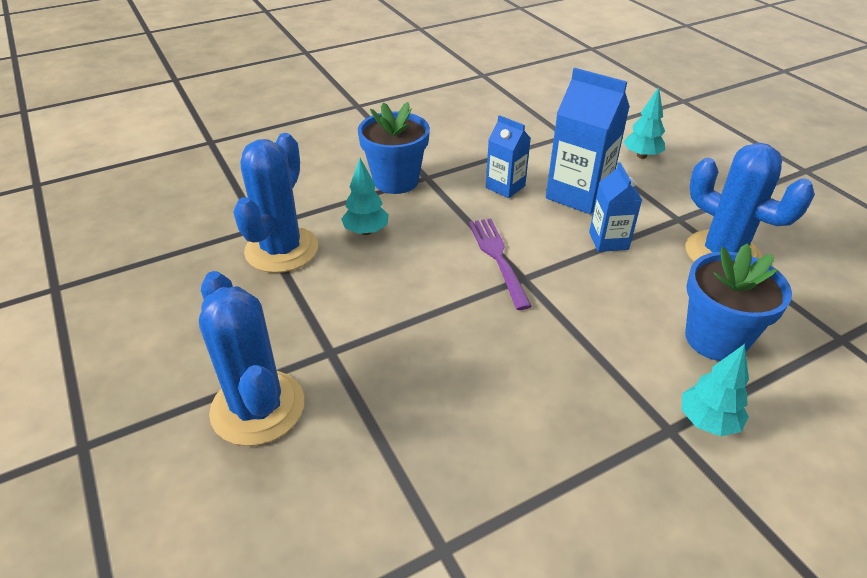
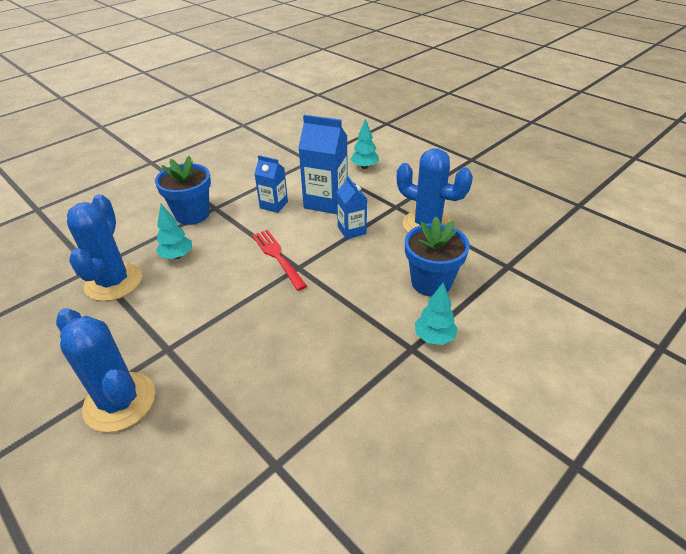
camera: 15 degrees left, 0 degrees up
(498, 258) = (277, 257): purple fork -> red fork

